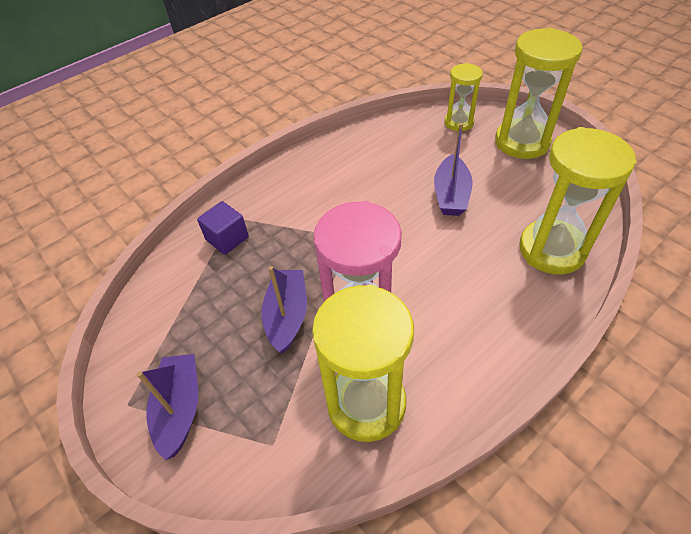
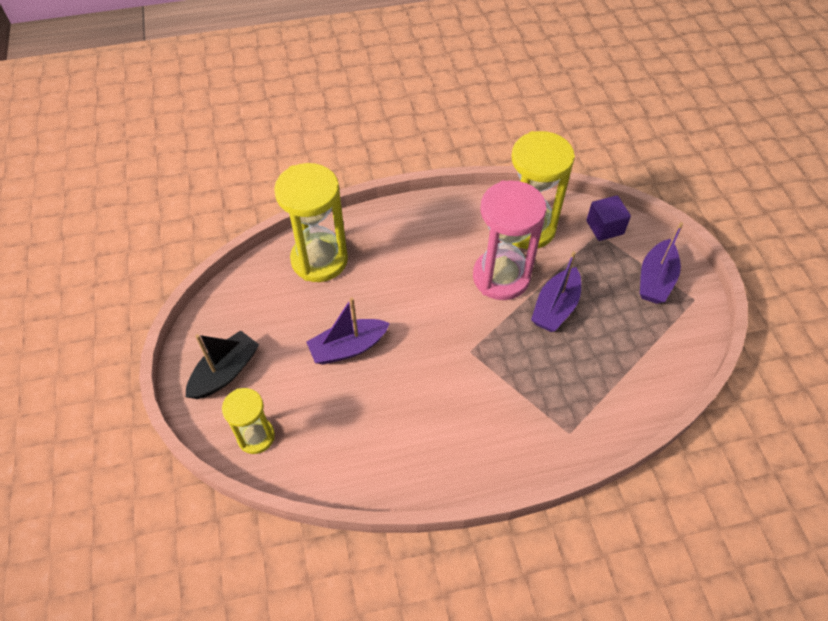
camera: 155 degrees left, 5 degrees up
(227, 238) = (583, 408): purple cube -> purple cube (604, 227)
(451, 195) = (348, 348): purple boat -> purple boat turned 150 degrees counterclockwise
(522, 142) = (225, 372): yellow hourglass -> black boat

